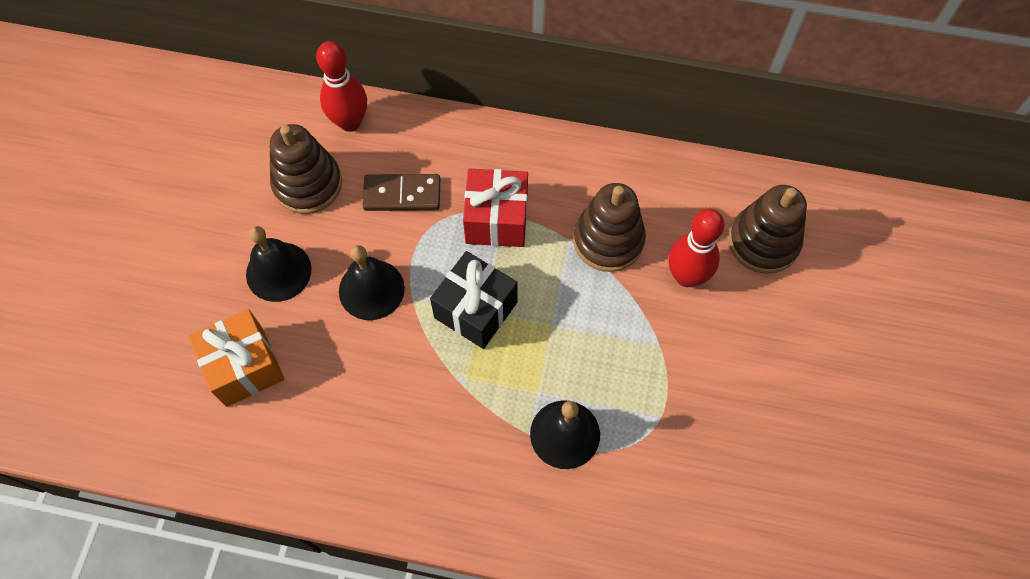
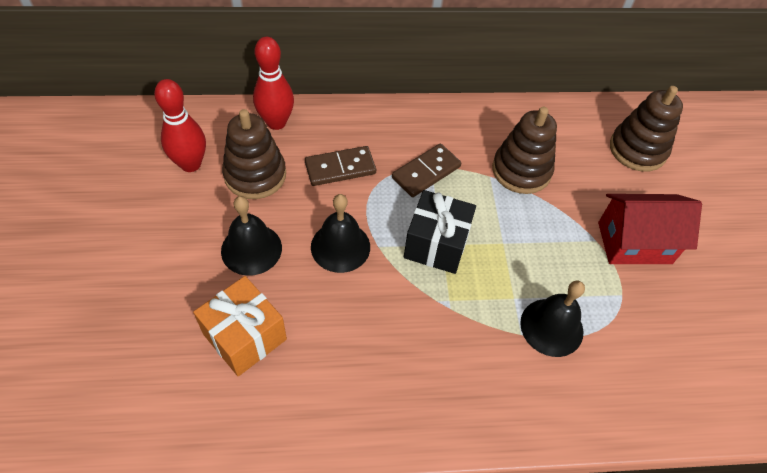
camera: 20 degrees left, 10 degrees down
(496, 219) = (426, 172): red gift -> brown domino
(686, 276) = (592, 185): red bowling pin -> red bowling pin (190, 164)
(703, 359) = (634, 243): none -> red house

